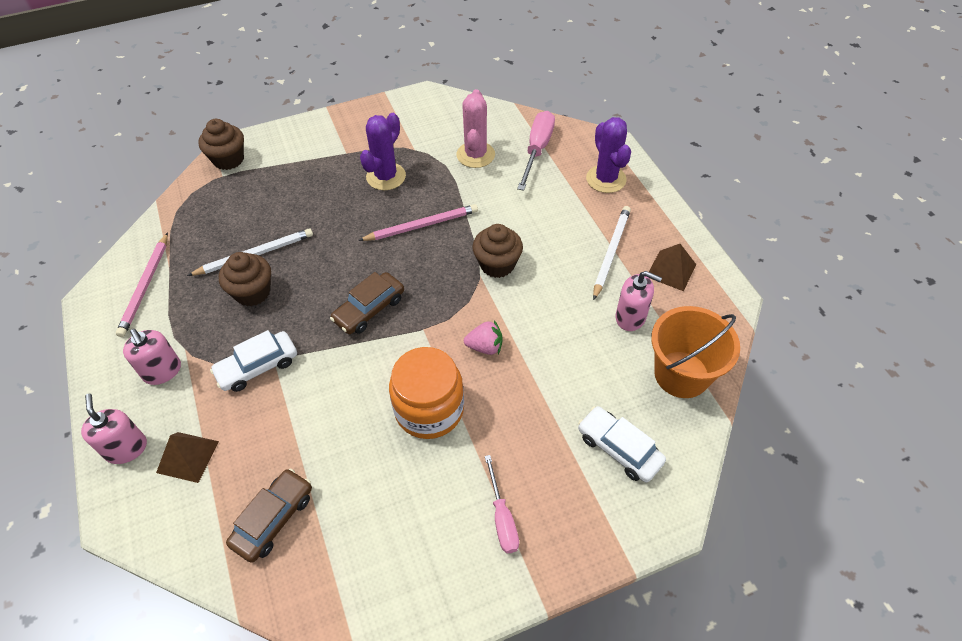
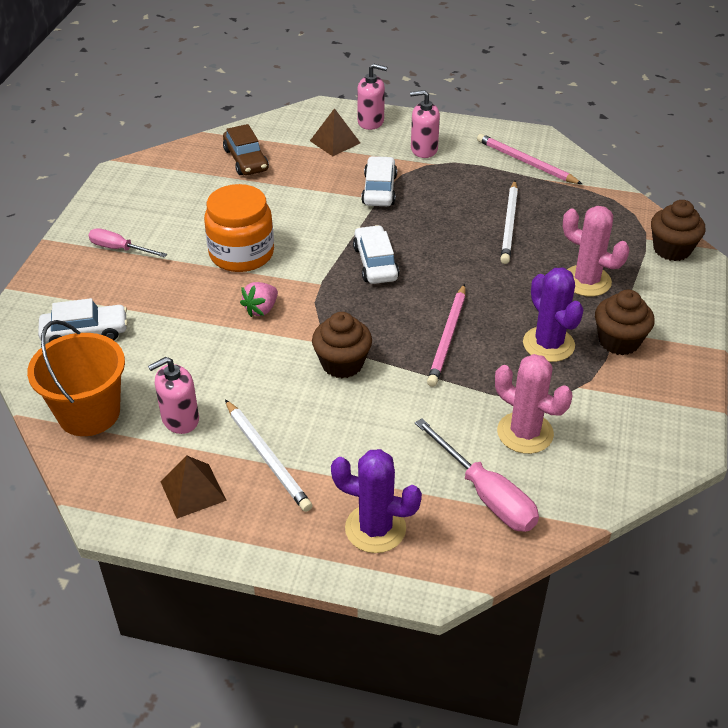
camera: 125 degrees right, 10 degrees down
(252, 292) = (463, 210): brown cupcake -> brown cupcake (619, 341)
(300, 185) = (586, 281): none -> pink cactus
(369, 309) = (375, 263): brown car -> white car

